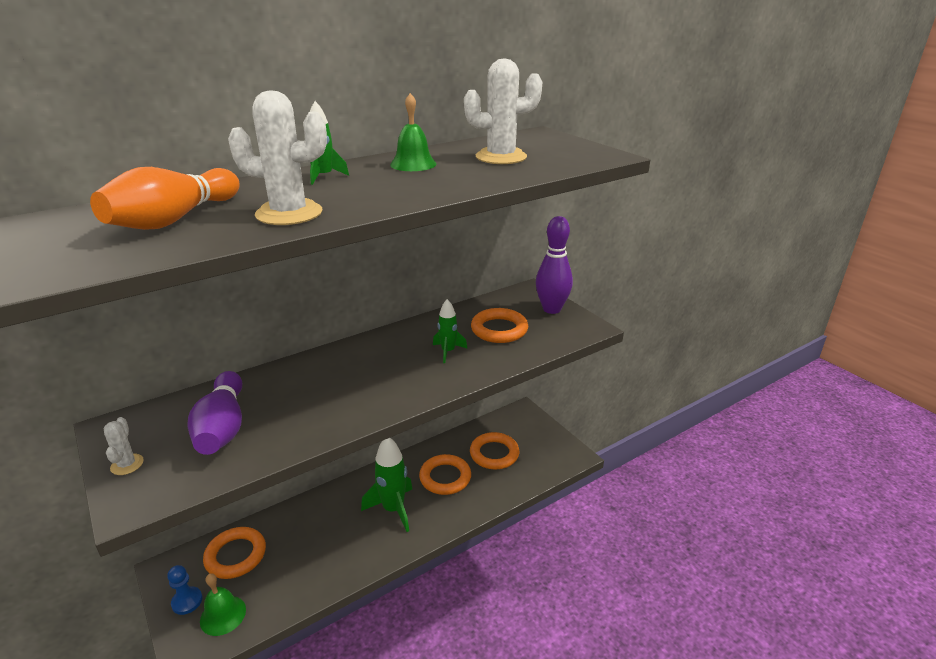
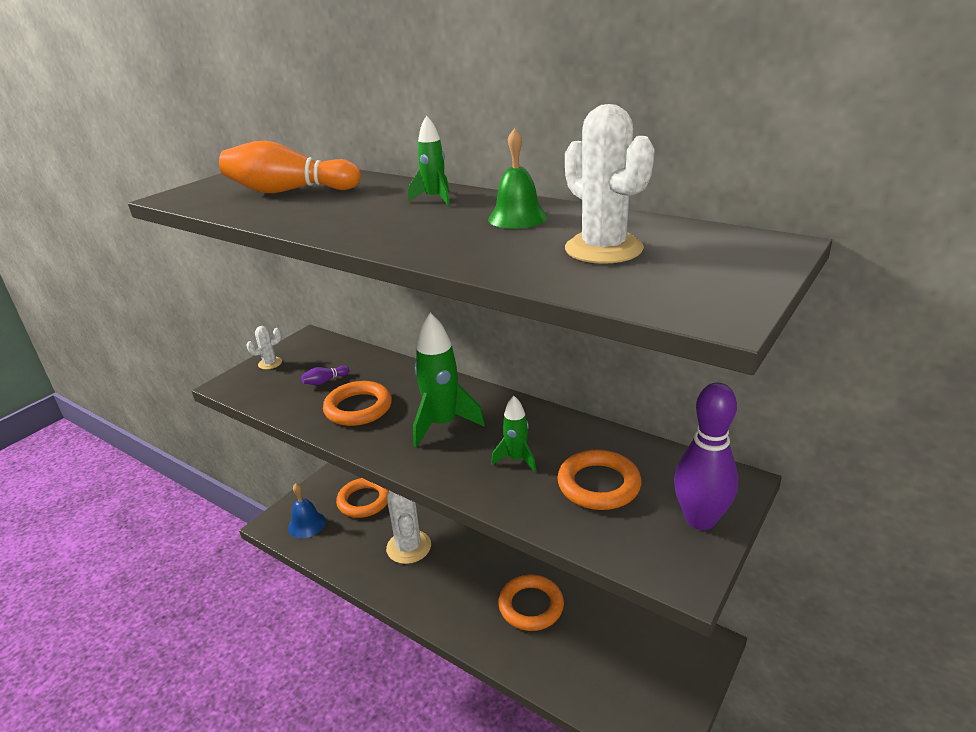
camera: 70 degrees right, 0 degrees up
(187, 601) = (313, 498): blue pawn -> none
(223, 427) = (325, 381): purple bowling pin -> purple bowling pin, size x0.42
(223, 615) = (306, 524): green bell -> blue bell
(289, 213) = (321, 216): white cactus -> white cactus (409, 547)
(393, 509) = (462, 580): green rocket -> green rocket (443, 424)
(494, 454) = (601, 640): orange ring -> orange ring (358, 408)

